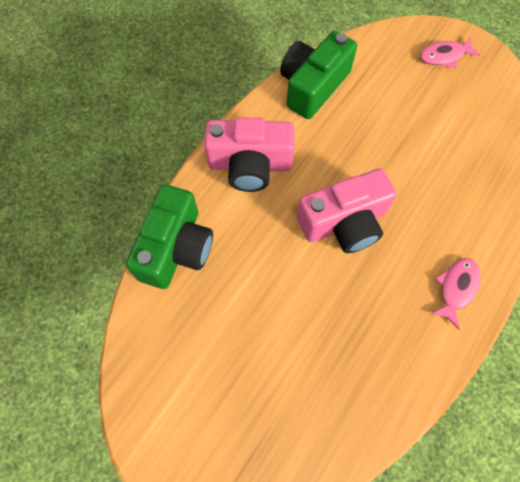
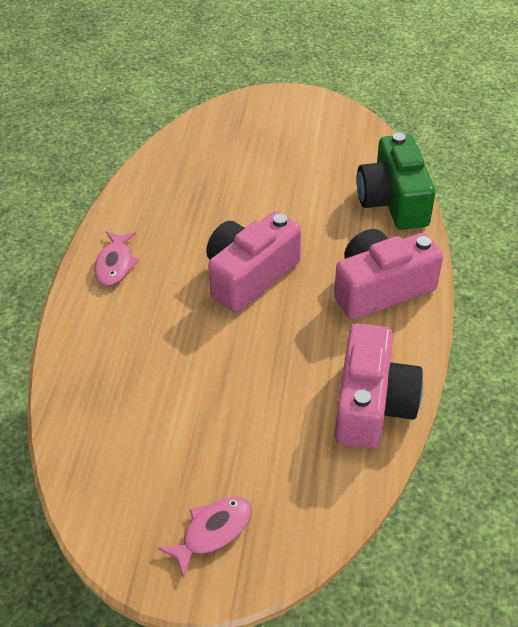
camera: 155 degrees right, 20 degrees down
(313, 86) = (372, 404): green camera -> pink camera

